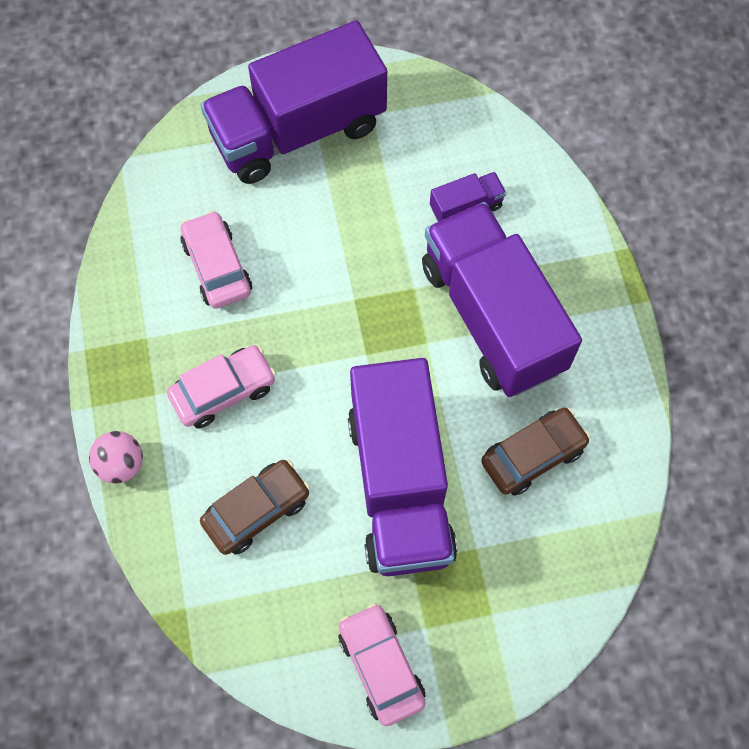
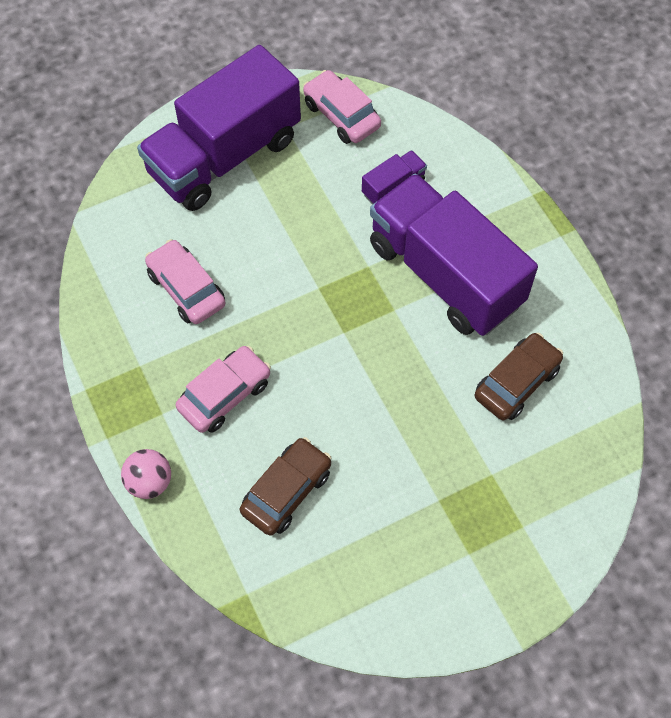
camera: 15 degrees left, 5 degrees down
(381, 666) = (440, 597): pink car -> pink car (341, 115)
(400, 484) = (408, 436): purple truck -> none

